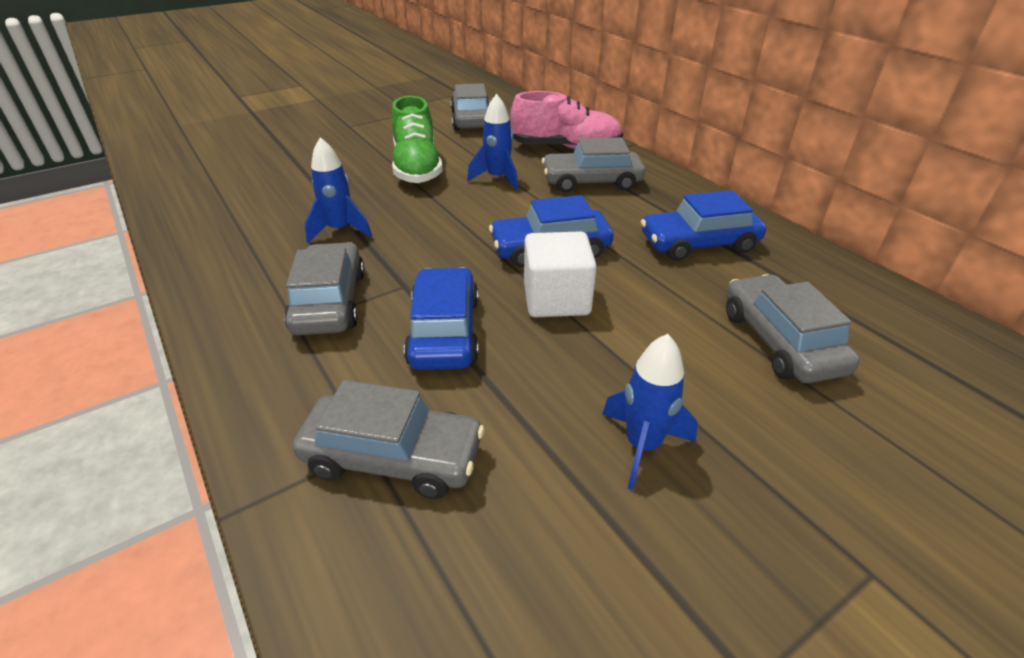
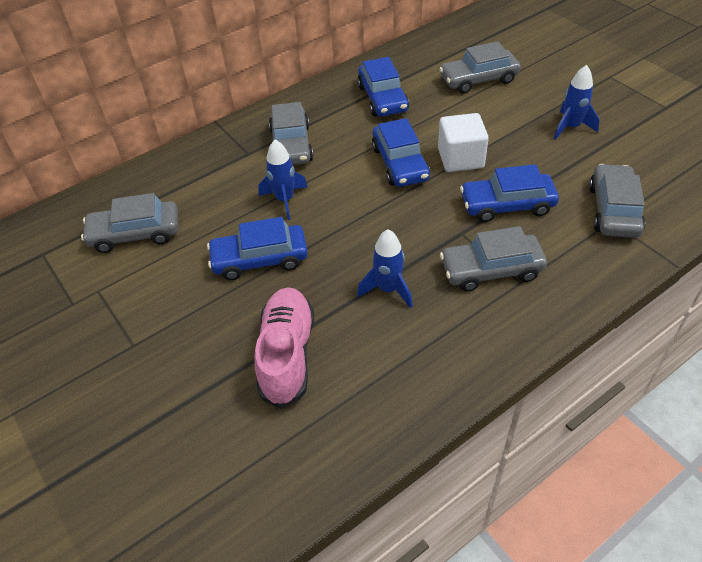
camera: 90 degrees left, 10 degrees up
(417, 168) = (260, 259): green shoe -> blue car
(566, 148) = (220, 161): pink shoe -> pink shoe (287, 355)

